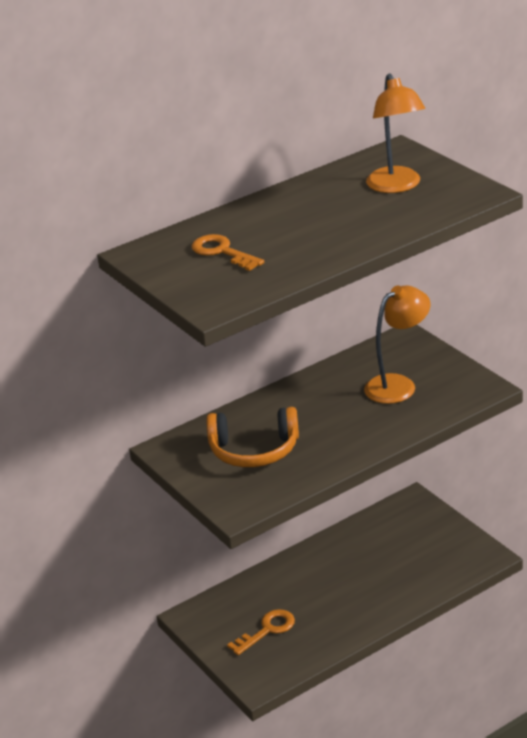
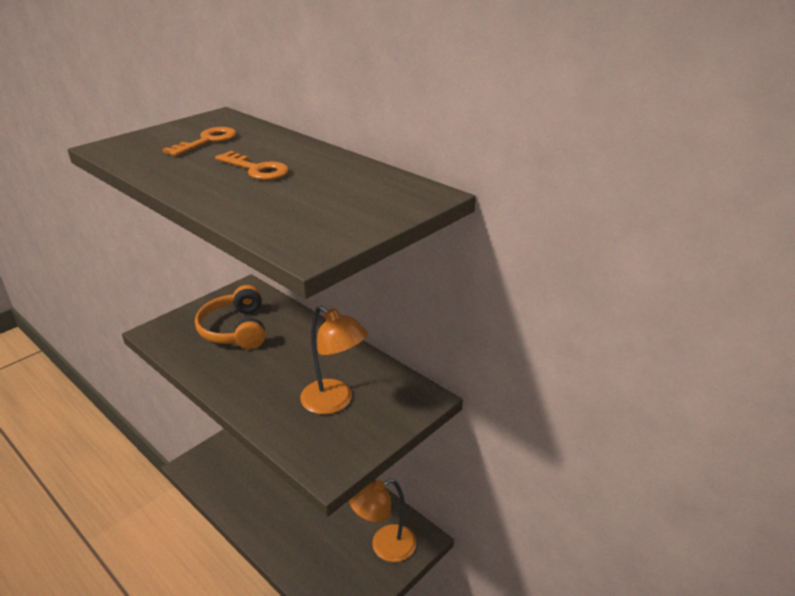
camera: 75 degrees right, 0 degrees up
(267, 630) = (247, 461): orange key -> orange key (256, 169)
(397, 186) = (332, 201): orange lamp -> orange lamp (385, 547)

